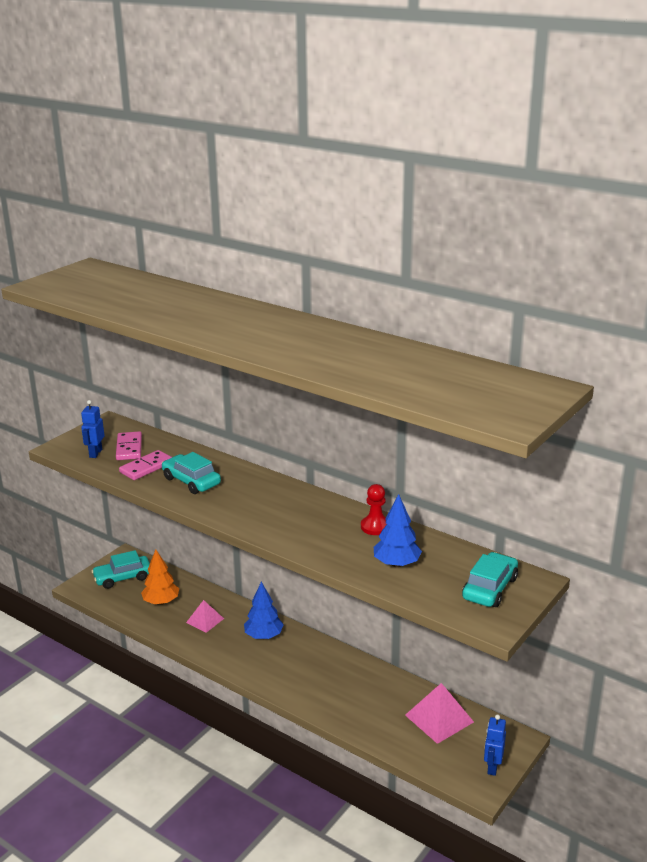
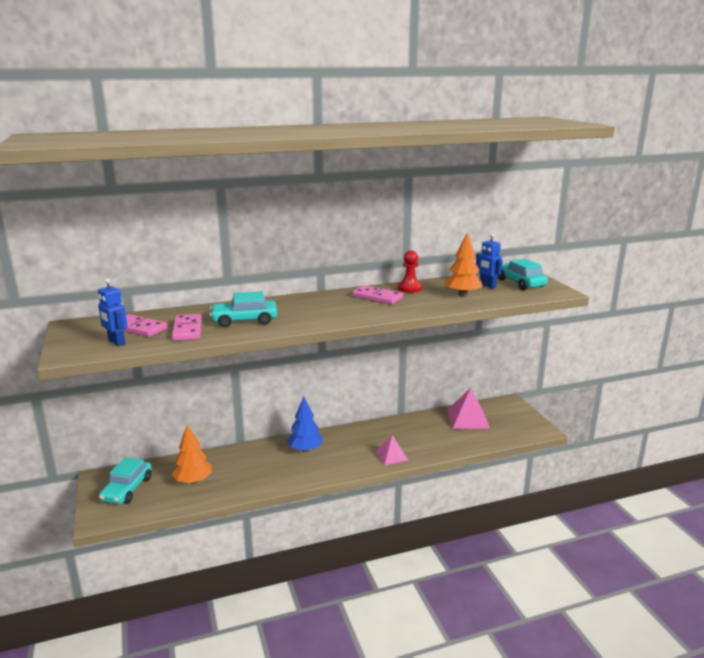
camera: 55 degrees left, 5 degrees down
(205, 620) = (249, 468): pink pyramid -> pink pyramid (391, 455)
(326, 519) = (377, 297): none -> pink domino
(396, 564) = (462, 295): blue tree -> orange tree
(492, 767) = (526, 419): blue robot -> blue robot (487, 286)

